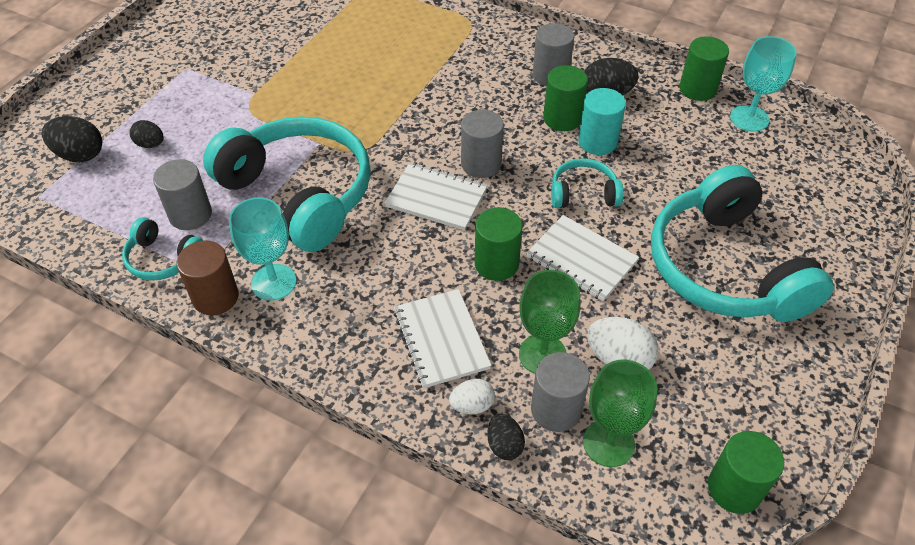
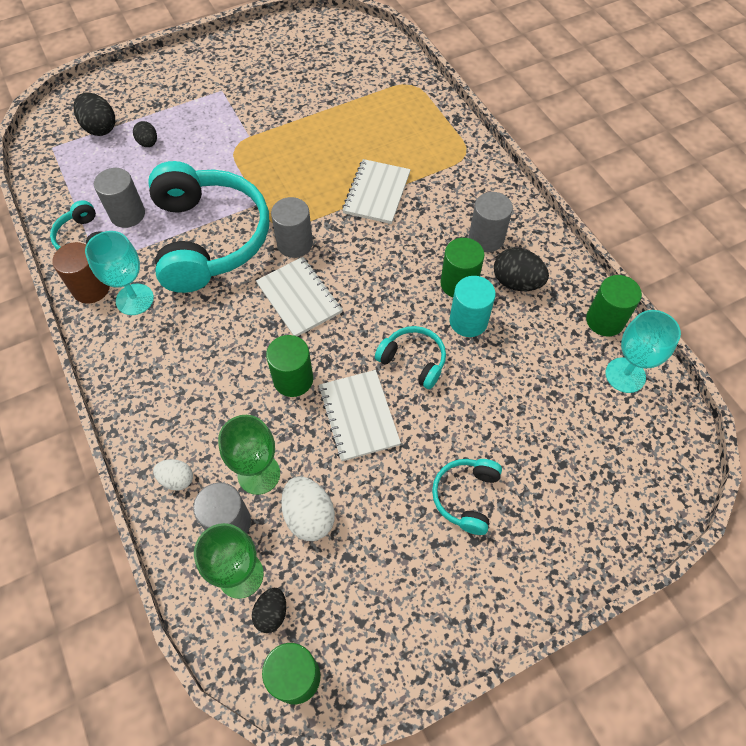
camera: 35 degrees right, 10 degrees up
(441, 339) = (201, 415): white notebook -> white notebook (376, 193)
(481, 164) = (357, 288): grey cylinder -> grey cylinder (295, 244)
(504, 445) = (171, 524): black egg -> black egg (271, 613)
(725, 268) = (466, 496): turquoise headphones -> turquoise headphones, size x0.45

